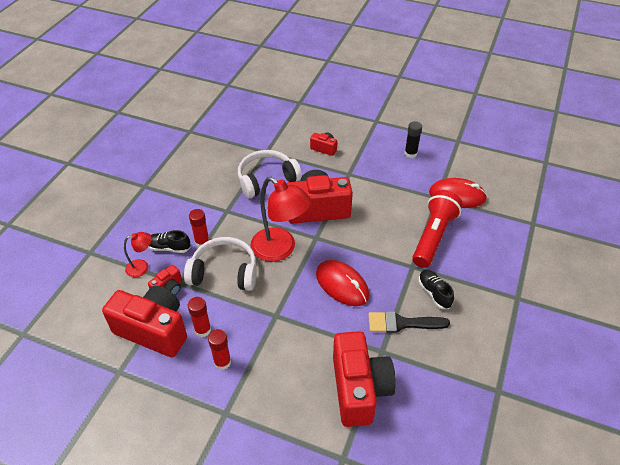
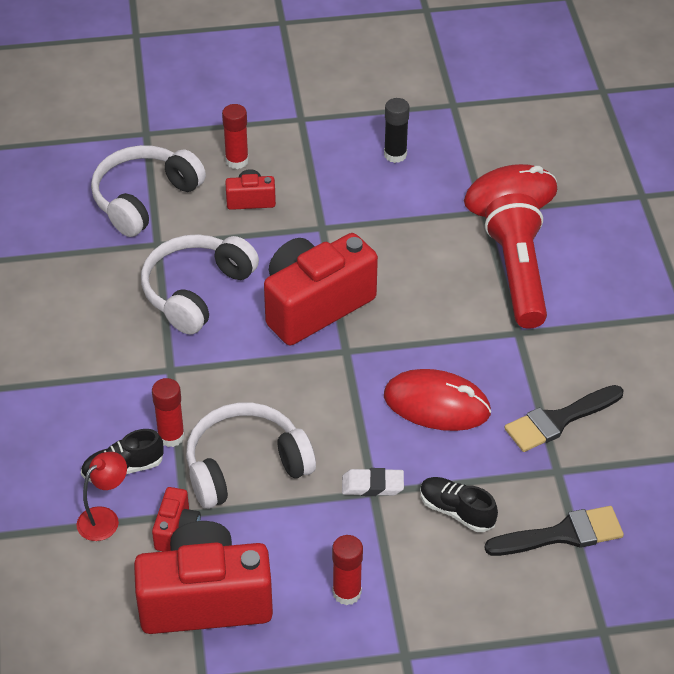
camera: 30 degrees left, 0 degrees up
(203, 330) = (281, 563): red glue stick -> red glue stick (237, 161)
(276, 130) = (144, 198): none -> white headphones
(278, 311) = (372, 485): none -> white eraser
(280, 250) = (305, 393): red lamp -> none
(359, 389) = (562, 534): red camera -> black brush
(434, 293) = (573, 358): black shoe -> black shoe (456, 511)

